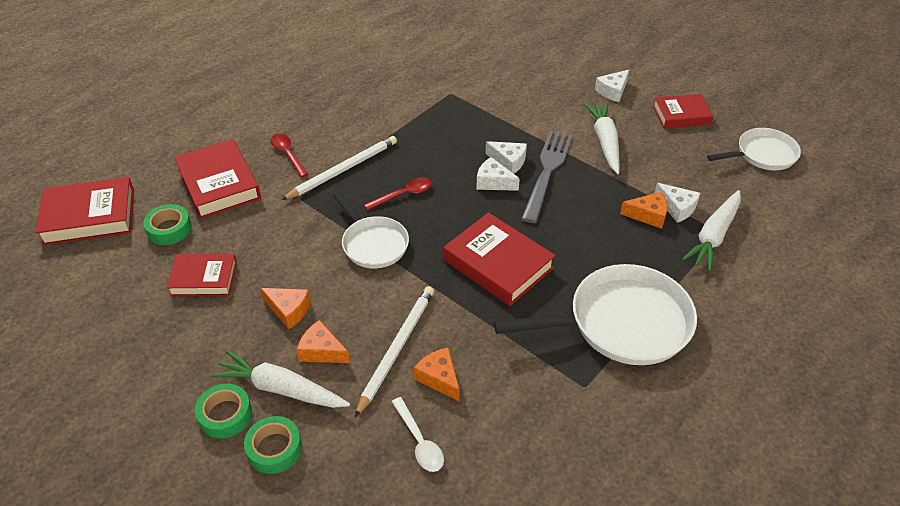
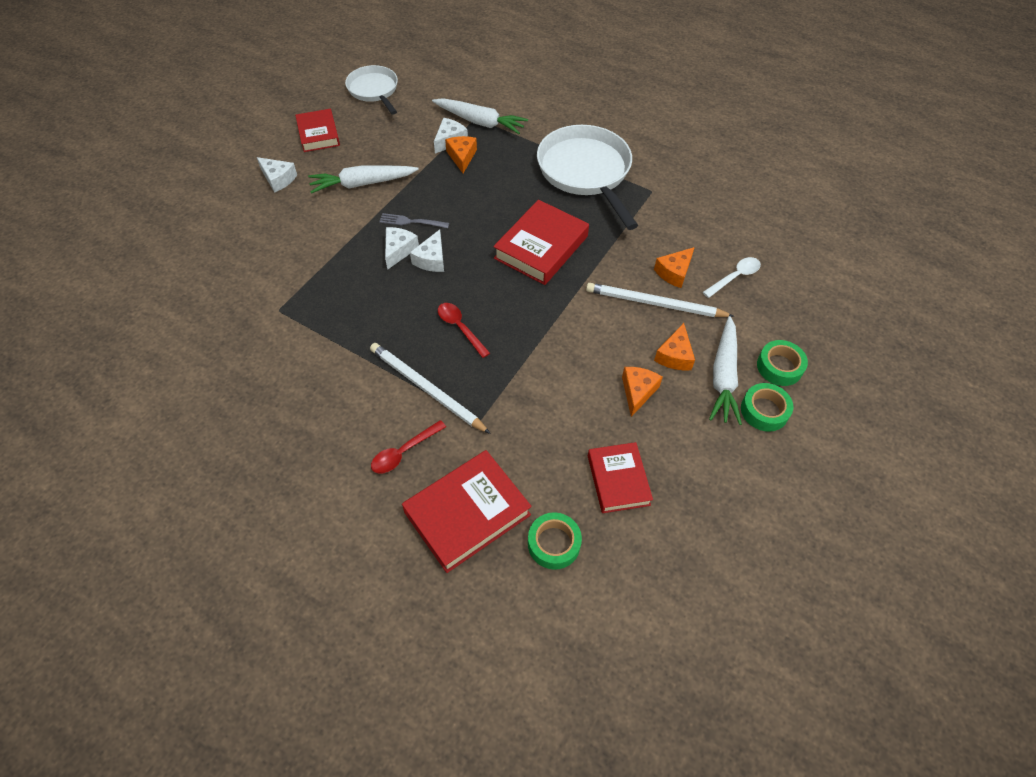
camera: 100 degrees left, 10 degrees up
(89, 216) = (551, 653): red book -> none
(373, 243) = (535, 341): white pan -> none
(547, 172) = (411, 222): grey fork -> grey fork, size x0.51

